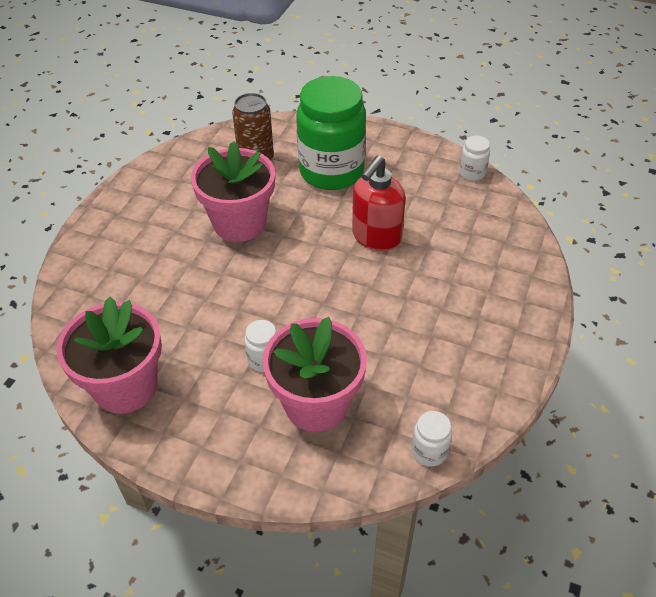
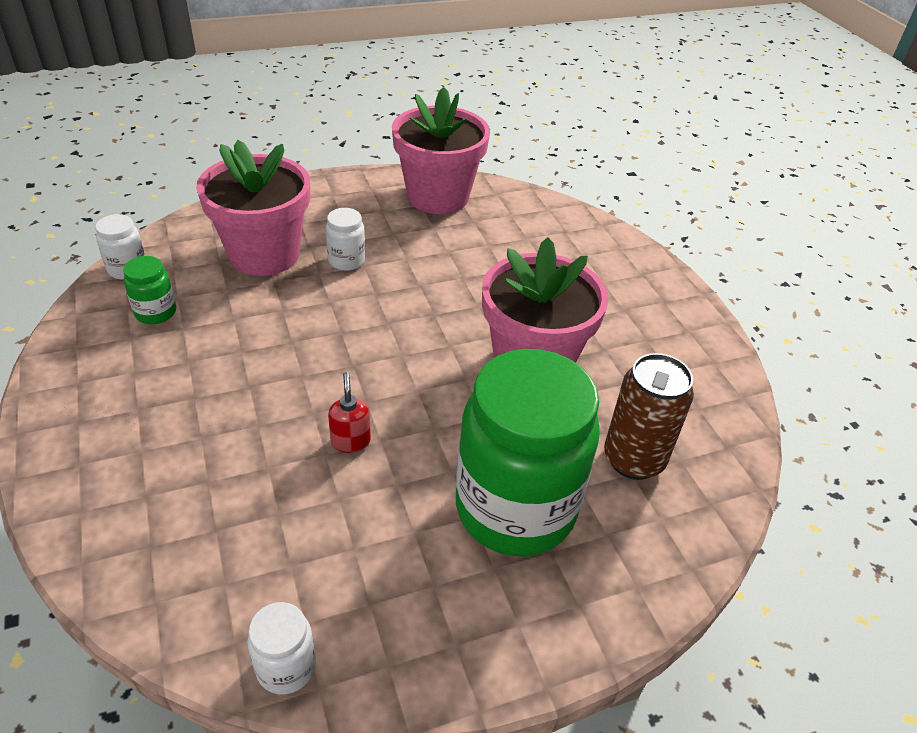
camera: 135 degrees right, 5 degrees down
(376, 237) = (350, 441): red soap dispenser -> red soap dispenser, size x0.47
(430, 390) = (156, 312): none -> green jar

